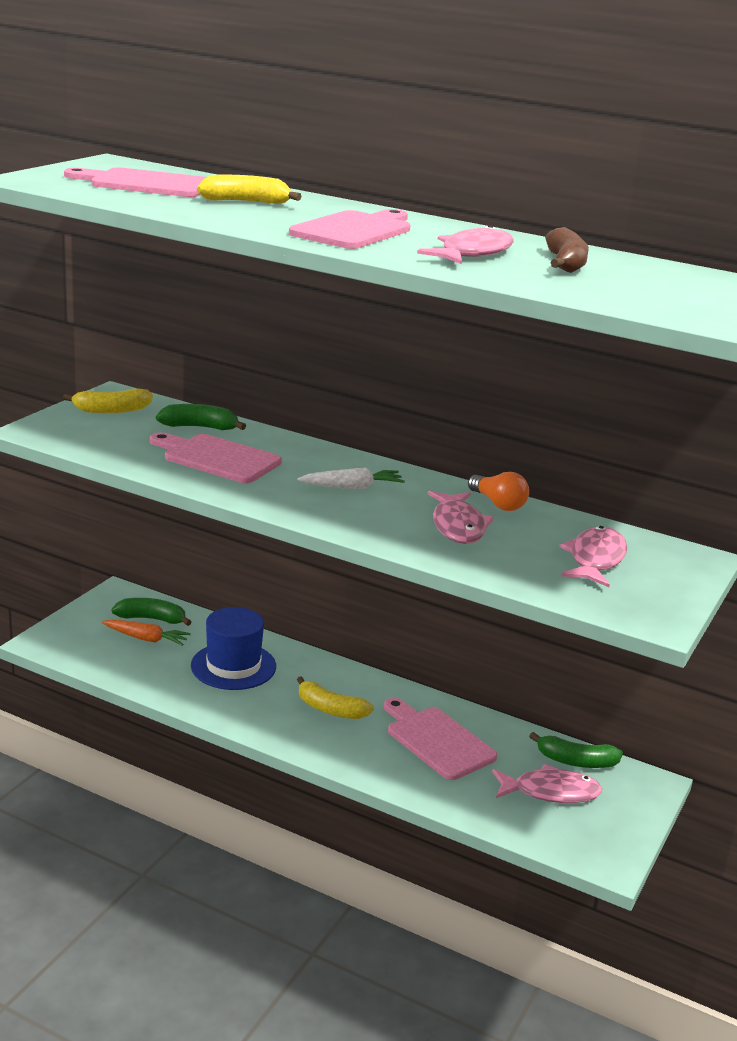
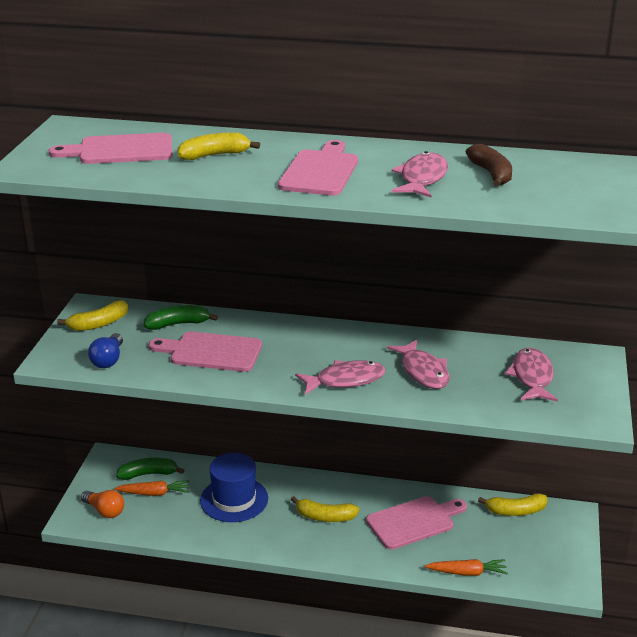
camera: 15 degrees left, 5 degrees up
(96, 442) = (108, 360): none -> blue light bulb
(352, 487) = (327, 354): white carrot -> none
(437, 741) = (413, 522): pink cutting board -> pink cutting board turned 120 degrees clockwise
(474, 811) = (467, 573): none -> orange carrot
(498, 504) = (438, 343): orange light bulb -> orange light bulb (105, 511)
(551, 792) = (511, 541): pink fish -> pink fish (345, 380)
(575, 761) = (515, 511): green banana -> yellow banana

